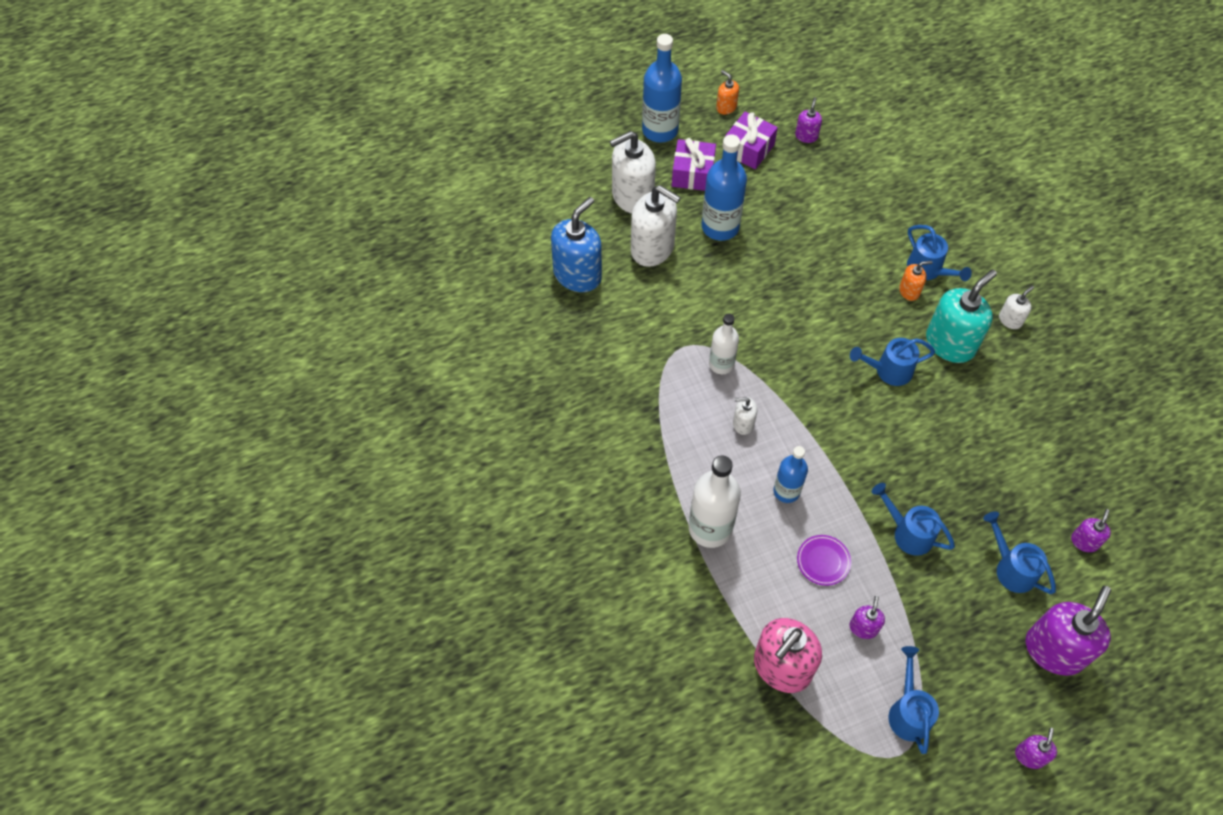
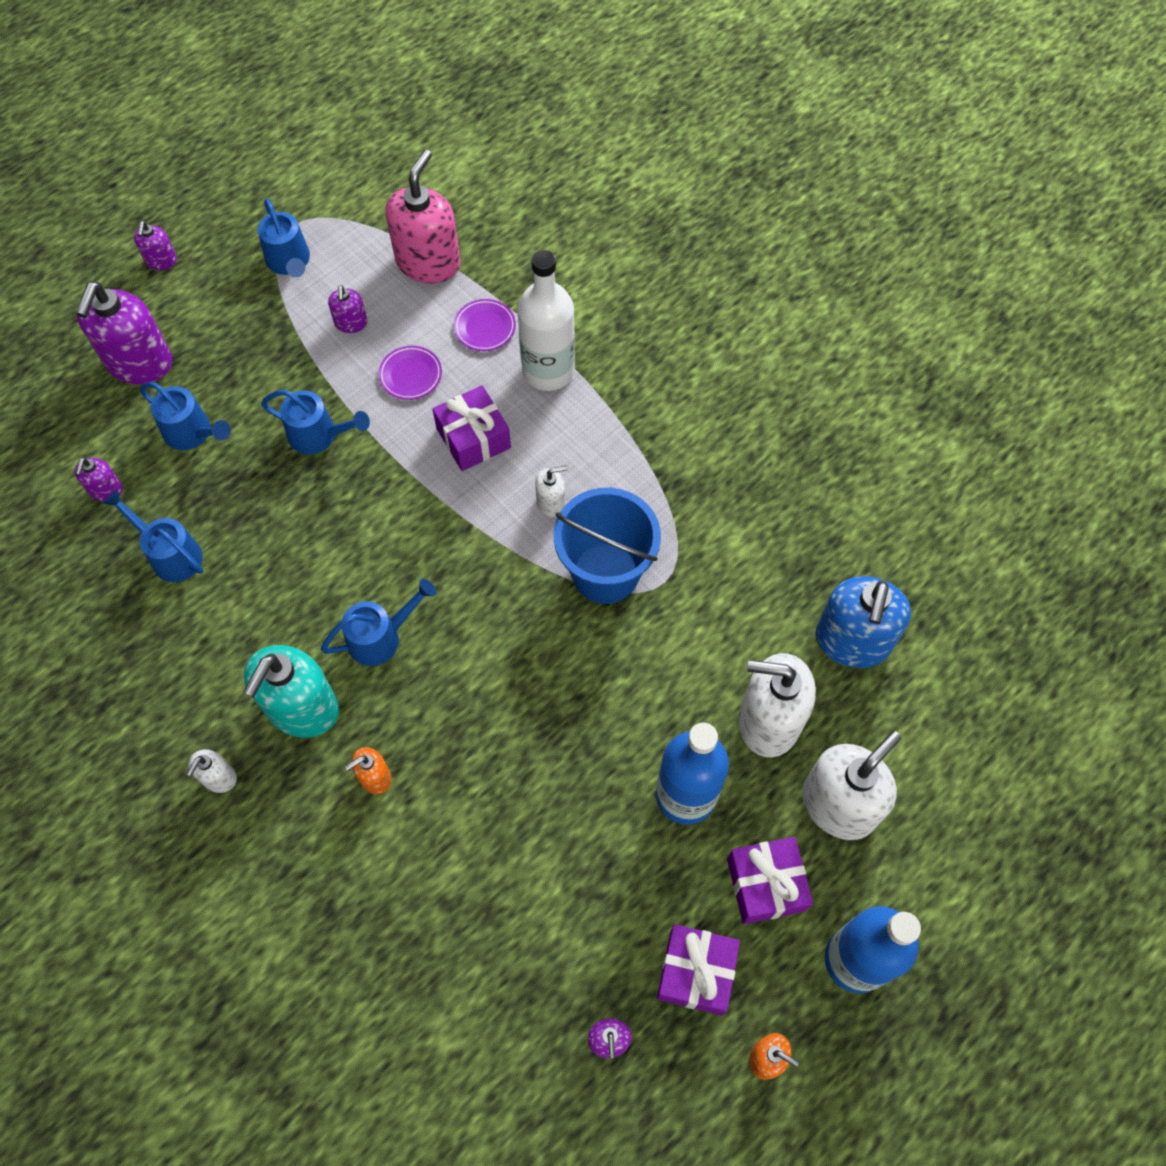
camera: 160 degrees right, 5 degrees up
(721, 364) = (605, 573): white bottle -> blue bucket
(750, 585) = (485, 327): none -> purple plate
(786, 491) = (473, 438): blue bottle -> purple gift
(928, 270) = (352, 825): blue watering can -> blue watering can (170, 554)

